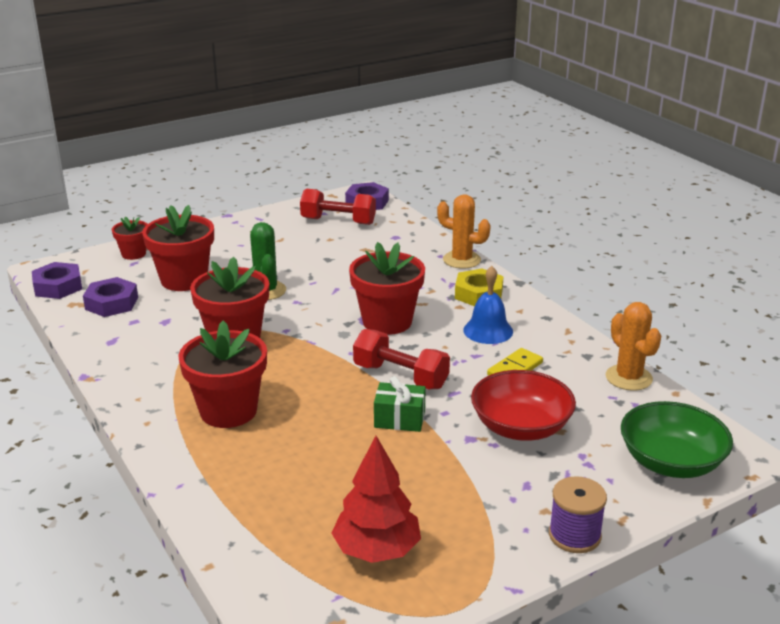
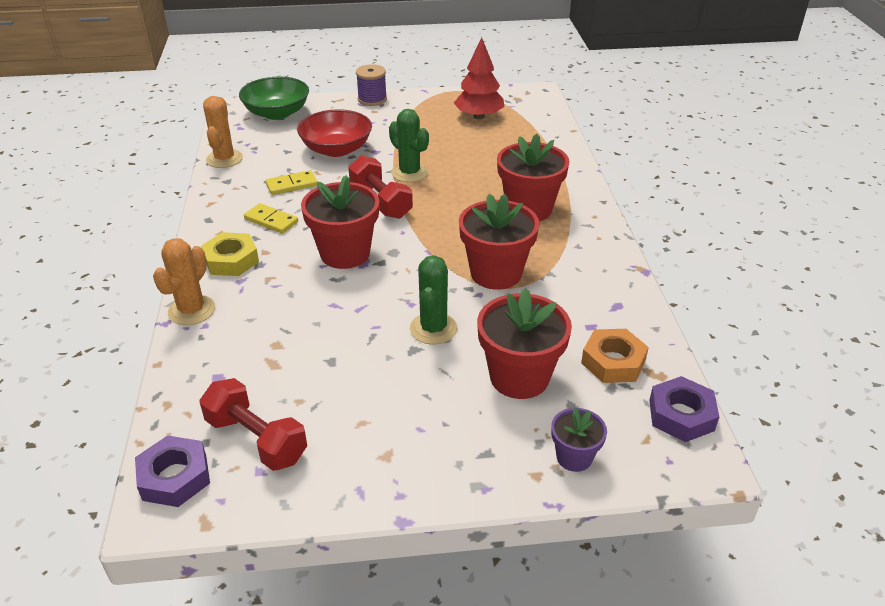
camera: 155 degrees left, 10 degrees up
(112, 303) = (613, 362): purple nut -> orange nut
(133, 254) = (574, 457): red flower pot -> purple flower pot
(399, 419) = (409, 173): green gift -> green cactus
(461, 260) = (192, 310): orange cactus -> orange cactus turned 60 degrees clockwise
(488, 330) = (271, 220): blue bell -> yellow domino

